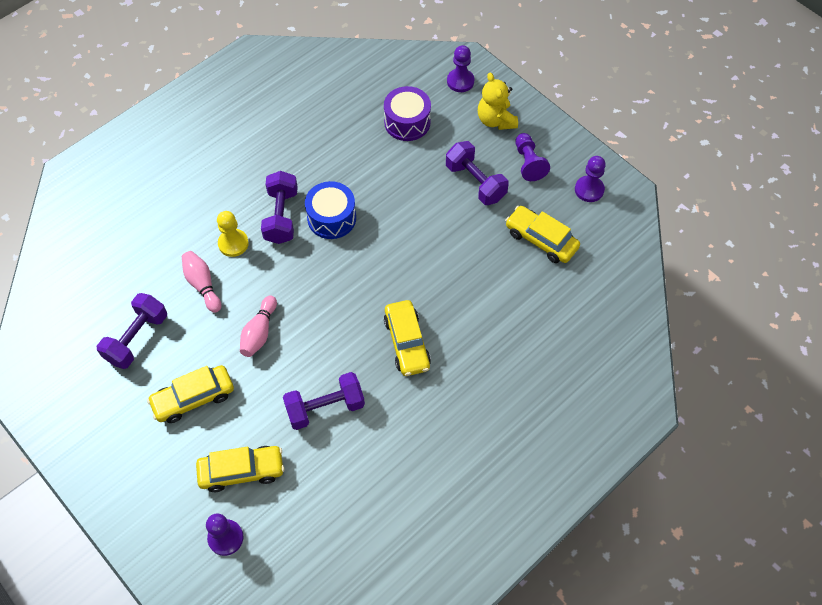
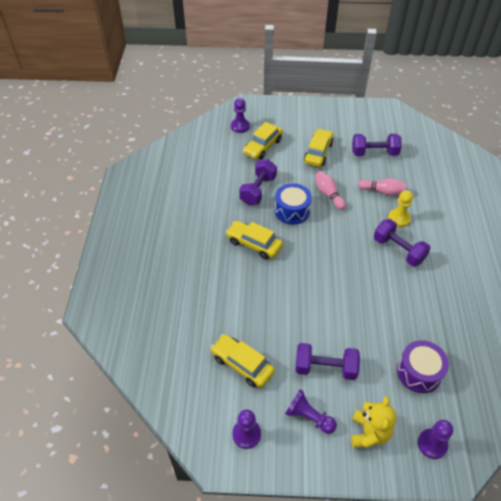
camera: 135 degrees right, 10 degrees down
(137, 338) = (374, 153): purple dumbbell -> purple dumbbell turned 75 degrees counterclockwise
(331, 218) = (373, 271): blue drum -> blue drum (292, 211)
(496, 120) = (369, 433): yellow teddy bear -> yellow teddy bear turned 75 degrees clockwise
(541, 239) = (242, 364): yellow car -> yellow car turned 135 degrees counterclockwise

